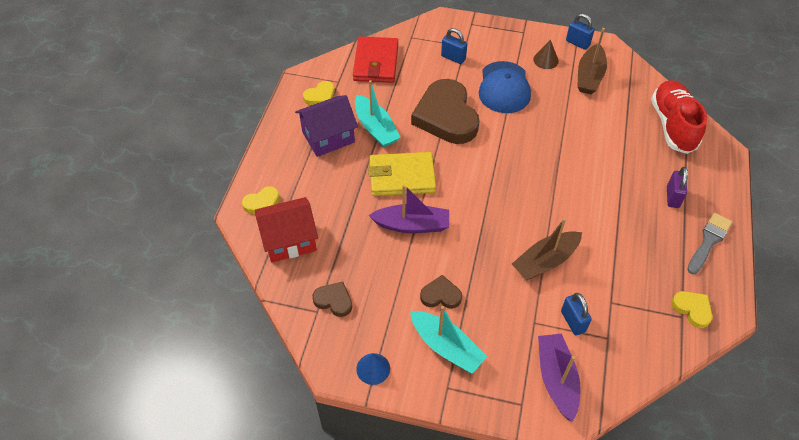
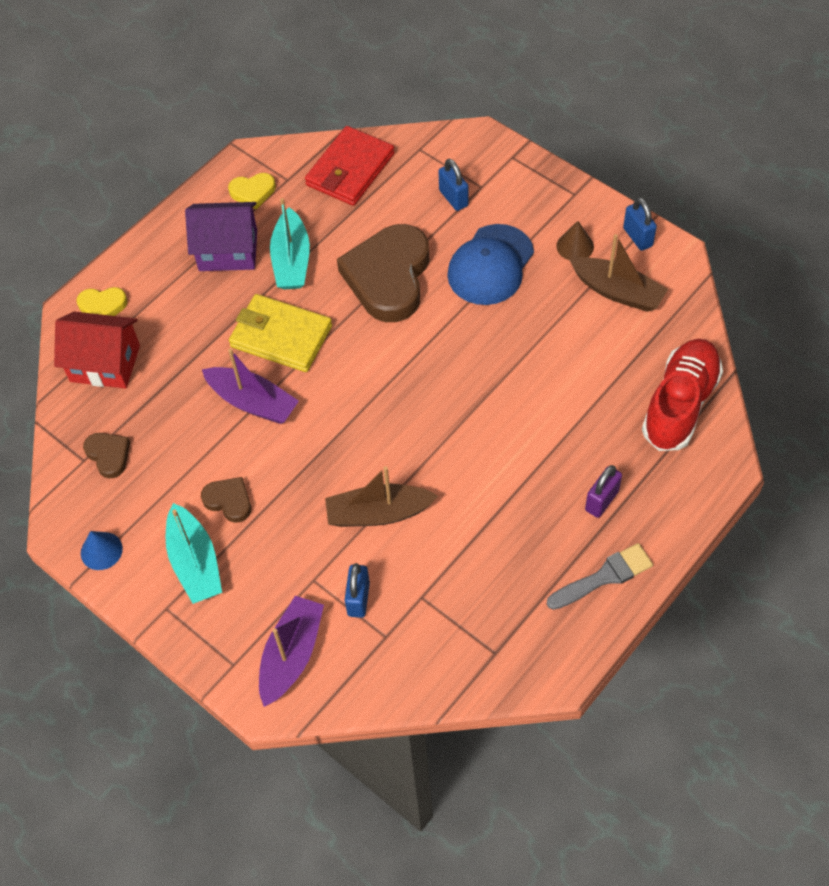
camera: 30 degrees right, 5 degrees up
(589, 76) = (617, 292): brown boat -> brown boat turned 105 degrees counterclockwise
(692, 309) = (515, 650): yellow heart -> none

